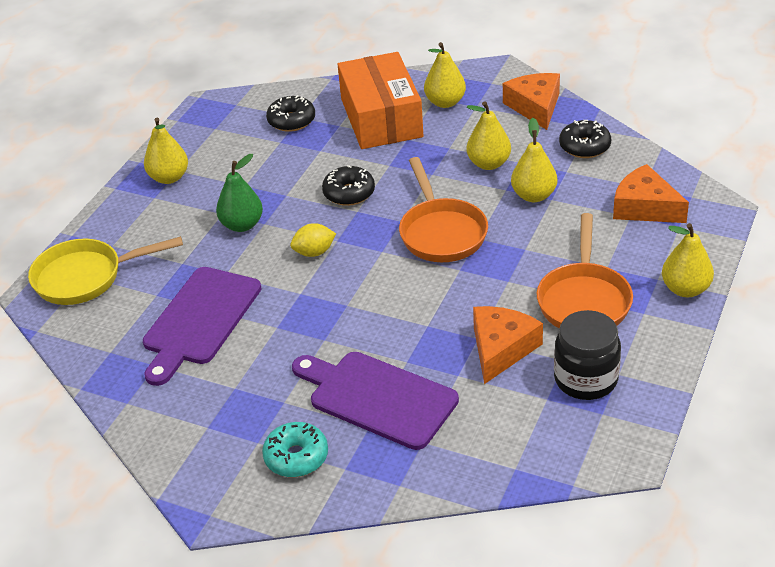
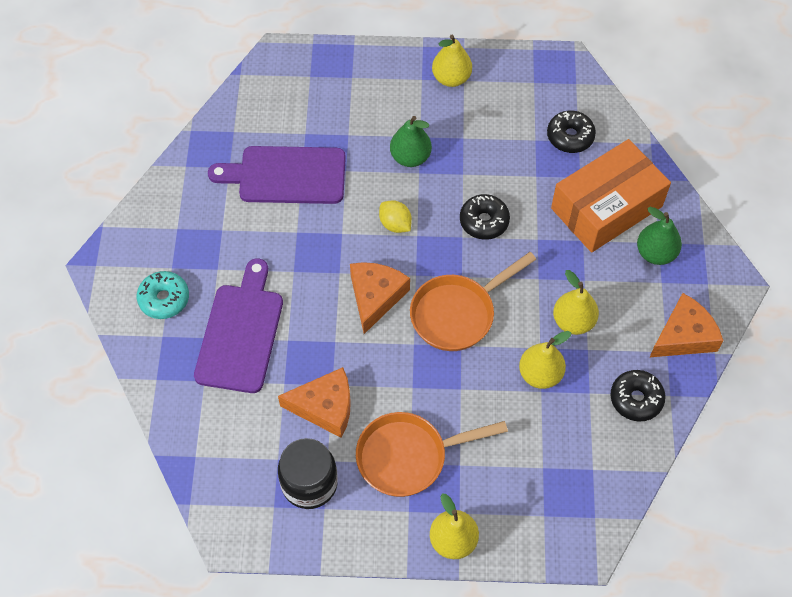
camera: 65 degrees right, 20 degrees up
(86, 277) = (308, 77): yellow pan -> none
(445, 102) = (655, 253): yellow pear -> green pear
(644, 207) = (560, 477): orange cheese -> orange cheese (375, 297)

